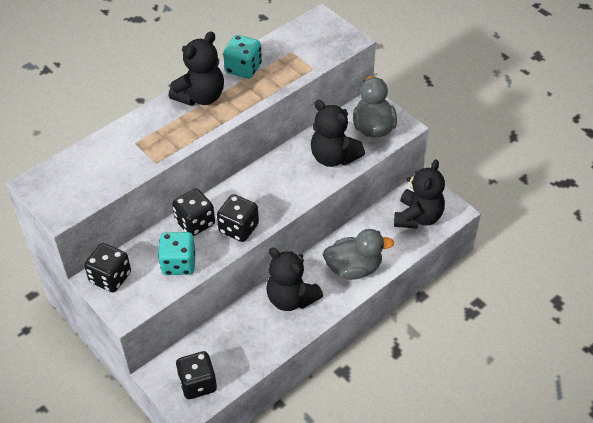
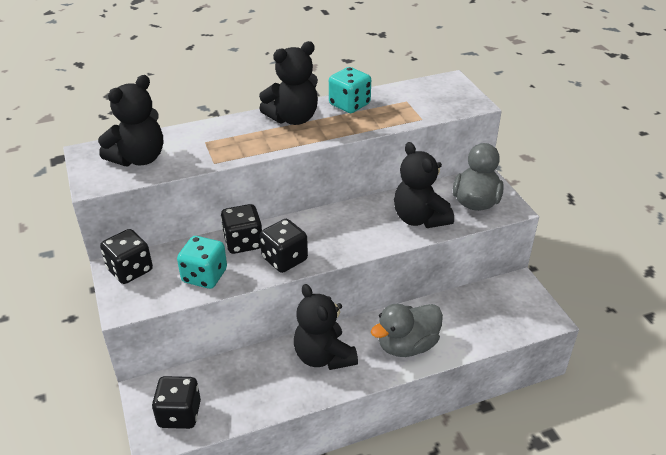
camera: 20 degrees right, 10 degrees down
(354, 268) = (407, 345): grey duck -> grey duck turned 135 degrees clockwise
(418, 217) = (502, 313): black teddy bear -> black teddy bear (139, 158)

